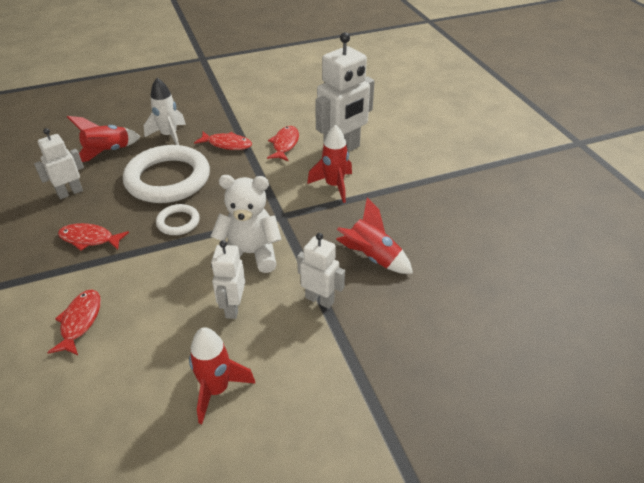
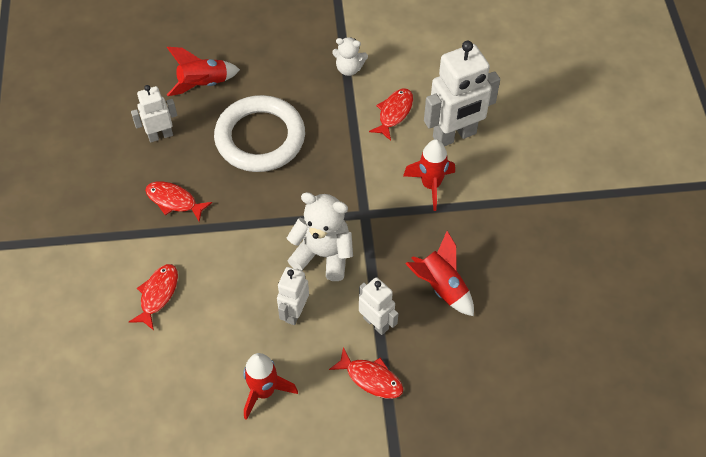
camera: 15 degrees right, 15 degrees up
(169, 136) = (271, 73): white rocket -> none
(178, 222) = (261, 199): white ring -> none
(227, 144) = (331, 99): red fish -> red fish (371, 378)
(237, 123) = (349, 68): none -> white teddy bear

